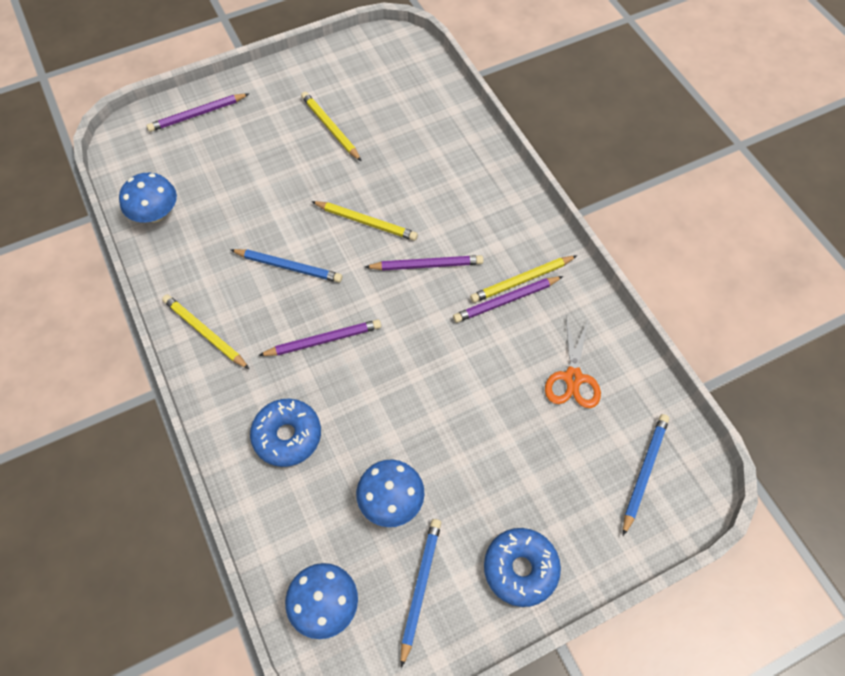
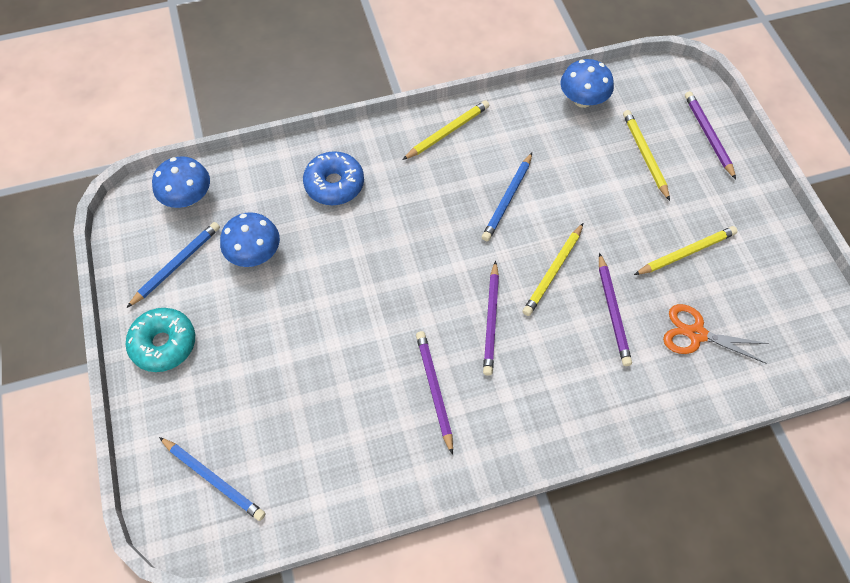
camera: 100 degrees right, 0 degrees up
(323, 340) = (421, 220): purple pencil -> purple pencil (613, 312)
(420, 587) = (177, 264): blue pencil -> blue pencil turned 75 degrees counterclockwise
(520, 569) = (164, 344): blue donut -> turquoise donut
(521, 281) = (456, 411): yellow pencil -> yellow pencil (644, 155)
(573, 378) = (330, 436): orange scissors -> orange scissors (696, 334)

